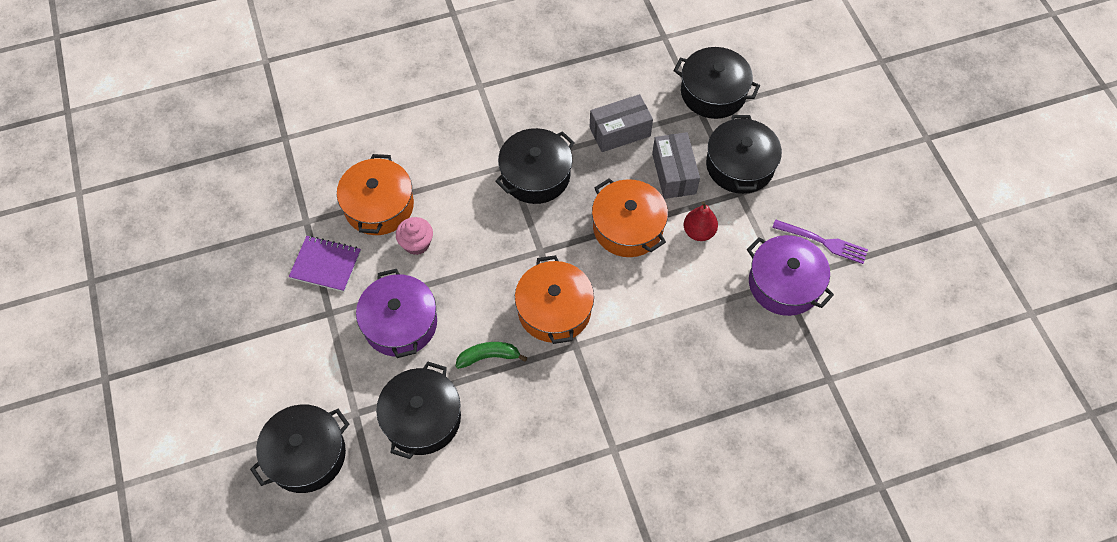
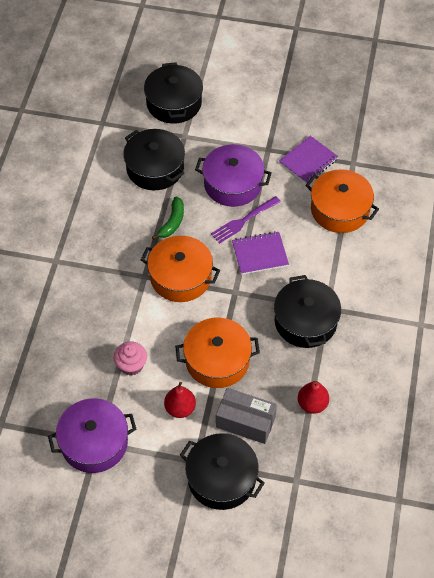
camera: 120 degrees right, 5 degrees down
(416, 243) = (292, 219): pink cupcake -> pink cupcake (131, 365)
(480, 251) = (260, 254): none -> purple notebook
(620, 132) = (312, 404): grey box -> red pear
(713, 92) = (310, 504): black pot -> none
(823, 242) = (109, 497): purple fork -> purple fork (243, 221)

